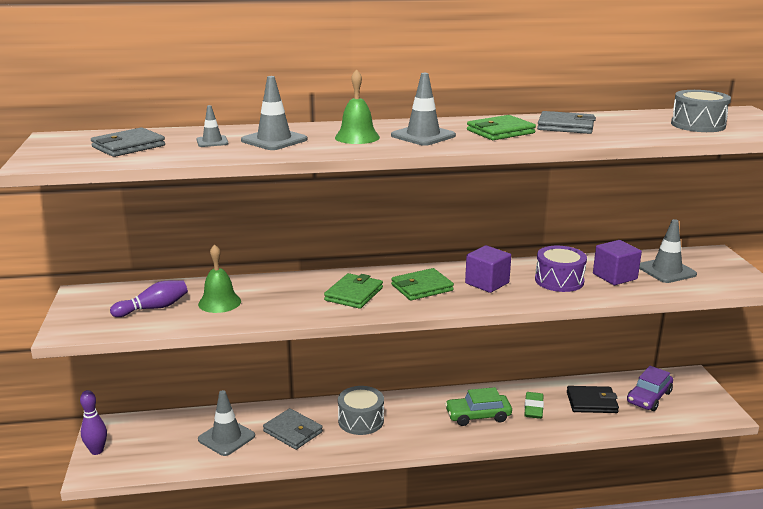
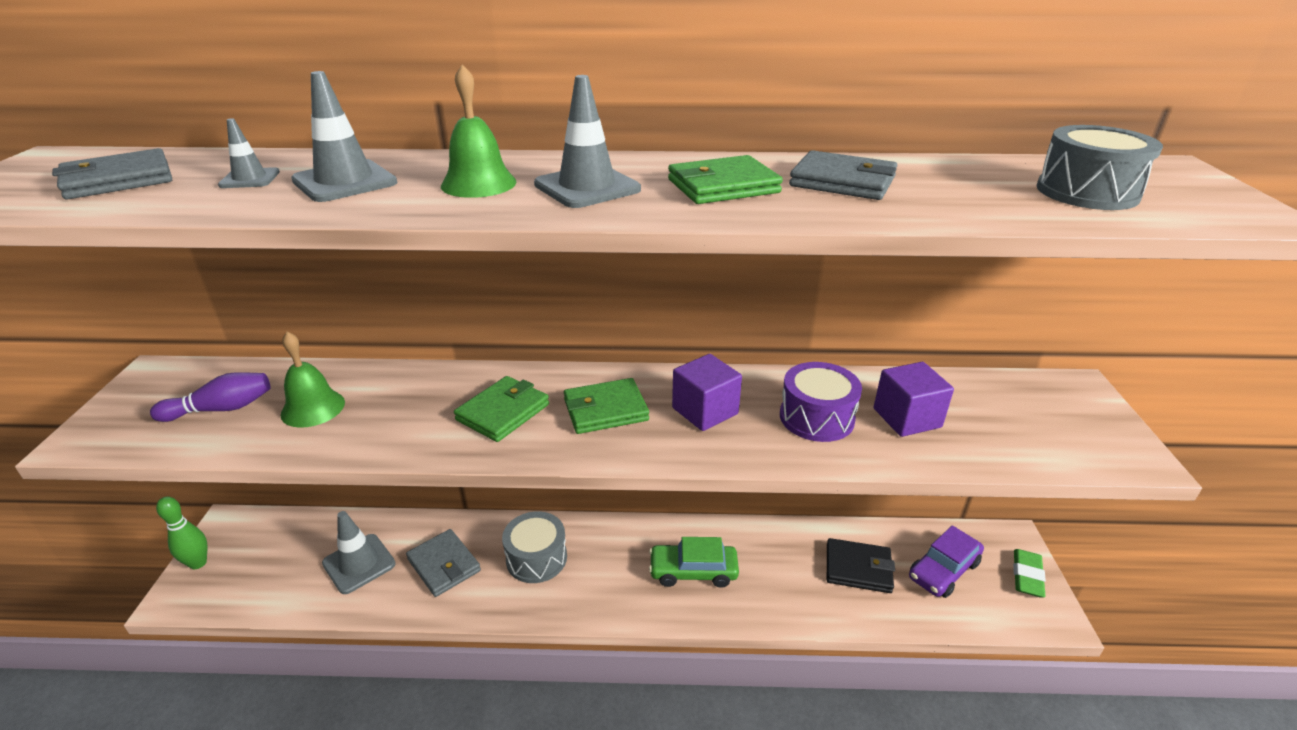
camera: 10 degrees right, 10 degrees up
(97, 451) = (198, 563): purple bowling pin -> green bowling pin
(533, 408) = (773, 568): green eraser -> green eraser (1027, 576)
(666, 271) = (993, 414): grey traffic cone -> none

